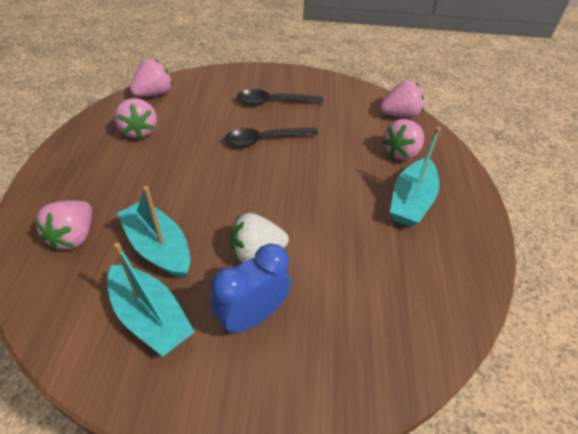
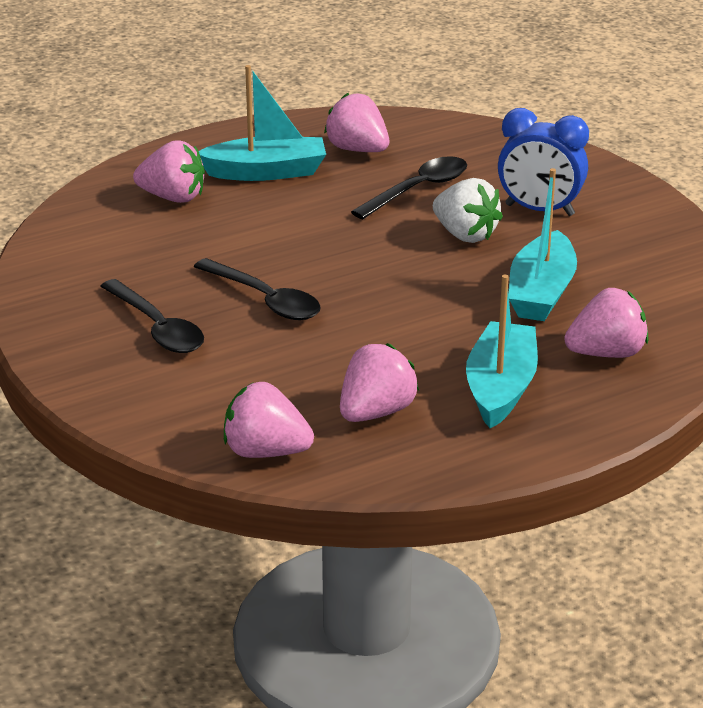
camera: 120 degrees left, 15 degrees down
(151, 317) = (616, 258): turquoise boat -> turquoise boat (500, 388)
(336, 263) = (418, 189): none -> black spoon
(399, 114) = (76, 218): pink strawberry -> pink strawberry (357, 150)

